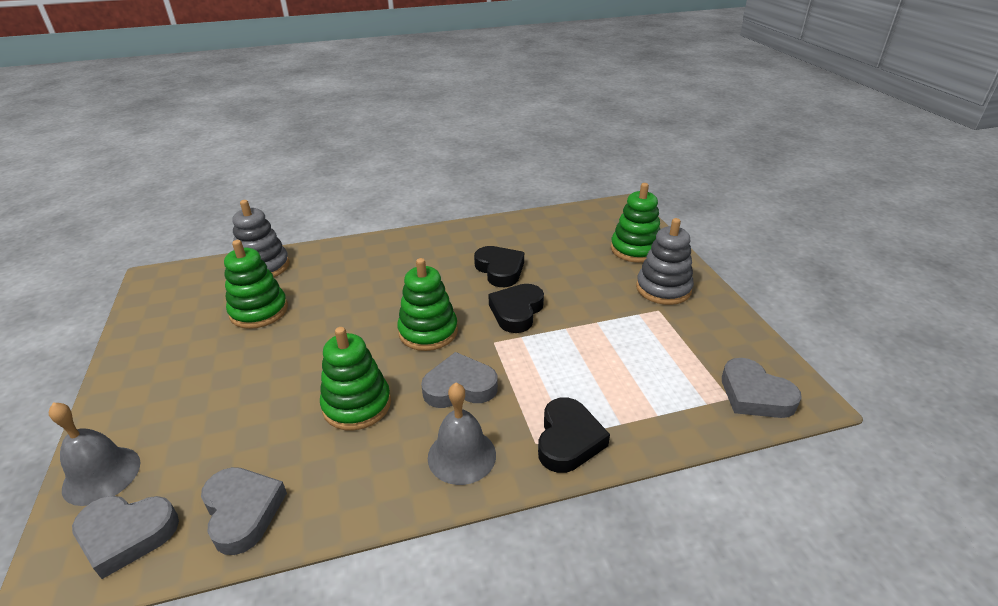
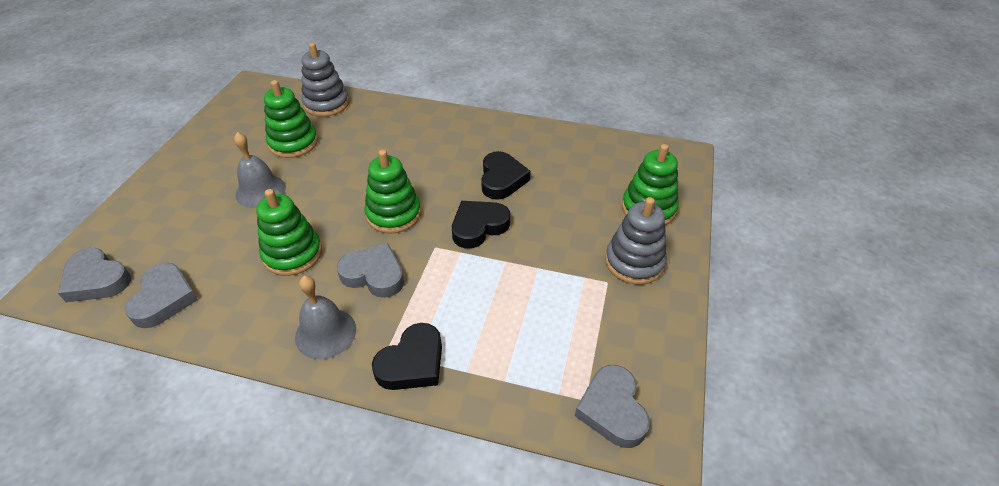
camera: 30 degrees right, 10 degrees up
(101, 475) = (114, 230): grey bell -> grey bell (260, 191)

